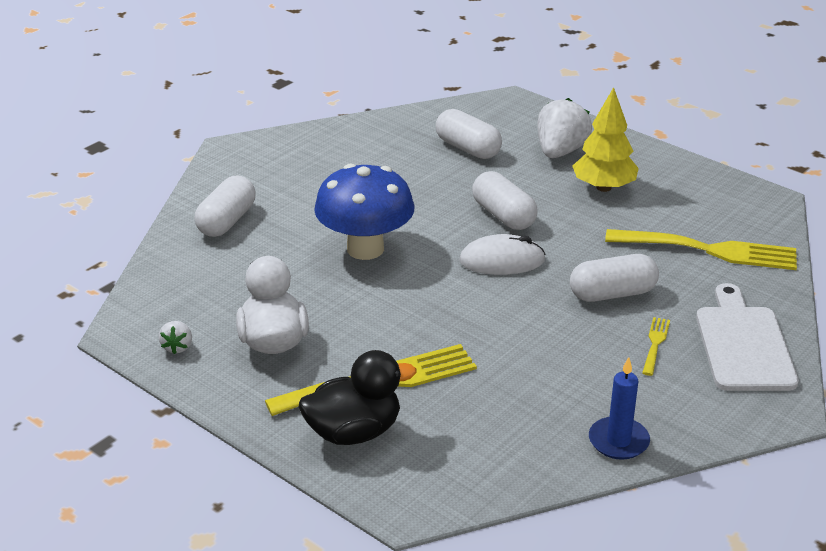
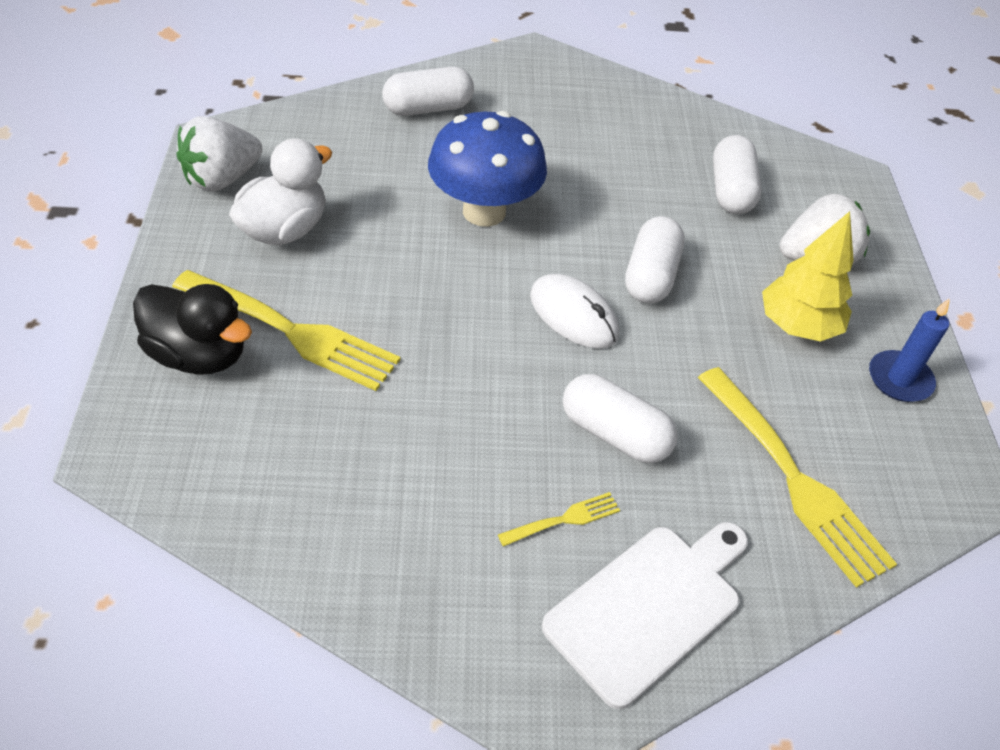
camera: 45 degrees right, 15 degrees up
(177, 347) = (222, 179): white strawberry -> white strawberry, size x2.05
(618, 441) = (360, 576): blue candle -> blue candle (899, 379)

